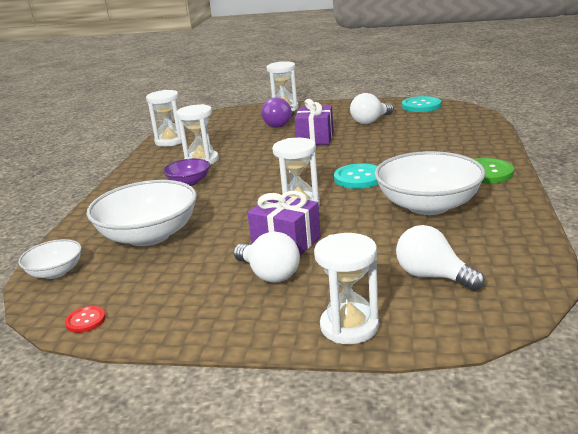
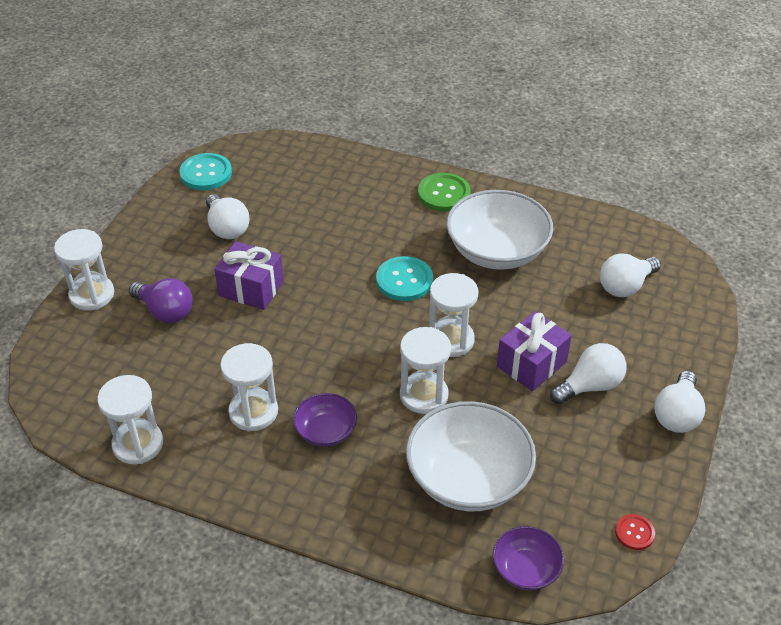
camera: 80 degrees left, 20 degrees up
(55, 272) = (526, 569): white bowl -> purple bowl
(244, 331) = (677, 415): none -> white light bulb
(349, 326) = (684, 350): white hourglass -> white hourglass (424, 395)

